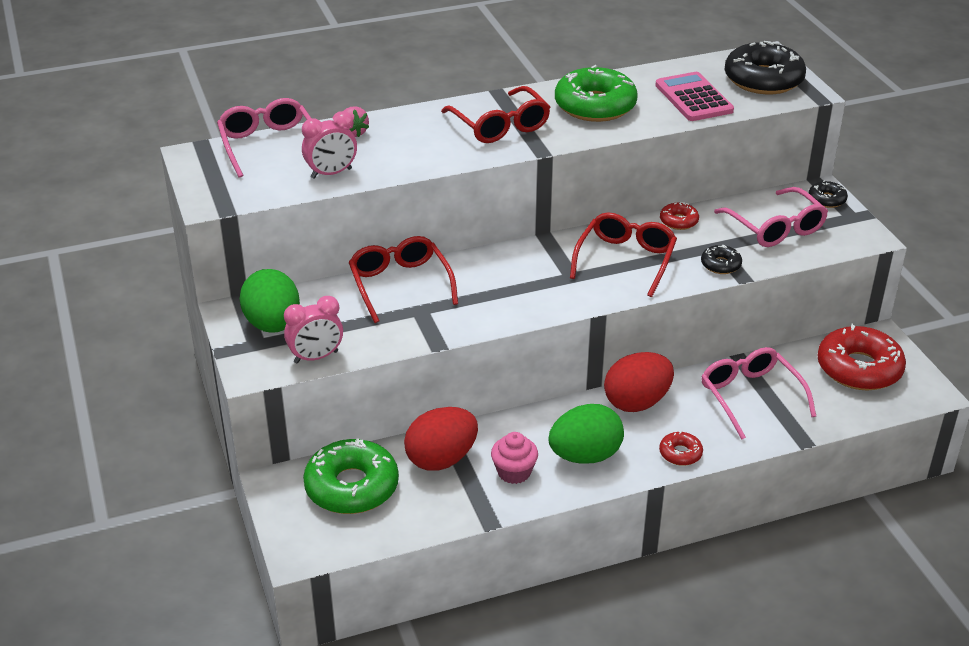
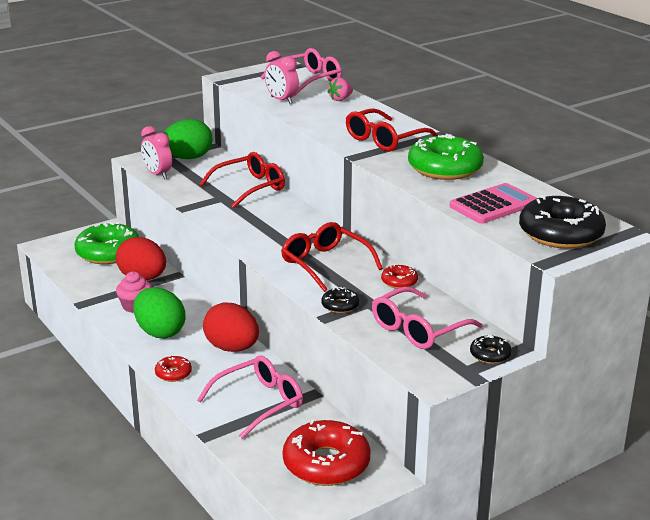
camera: 75 degrees right, 10 degrees down
(625, 260) = (325, 264): red glasses -> red glasses turned 135 degrees counterclockwise

